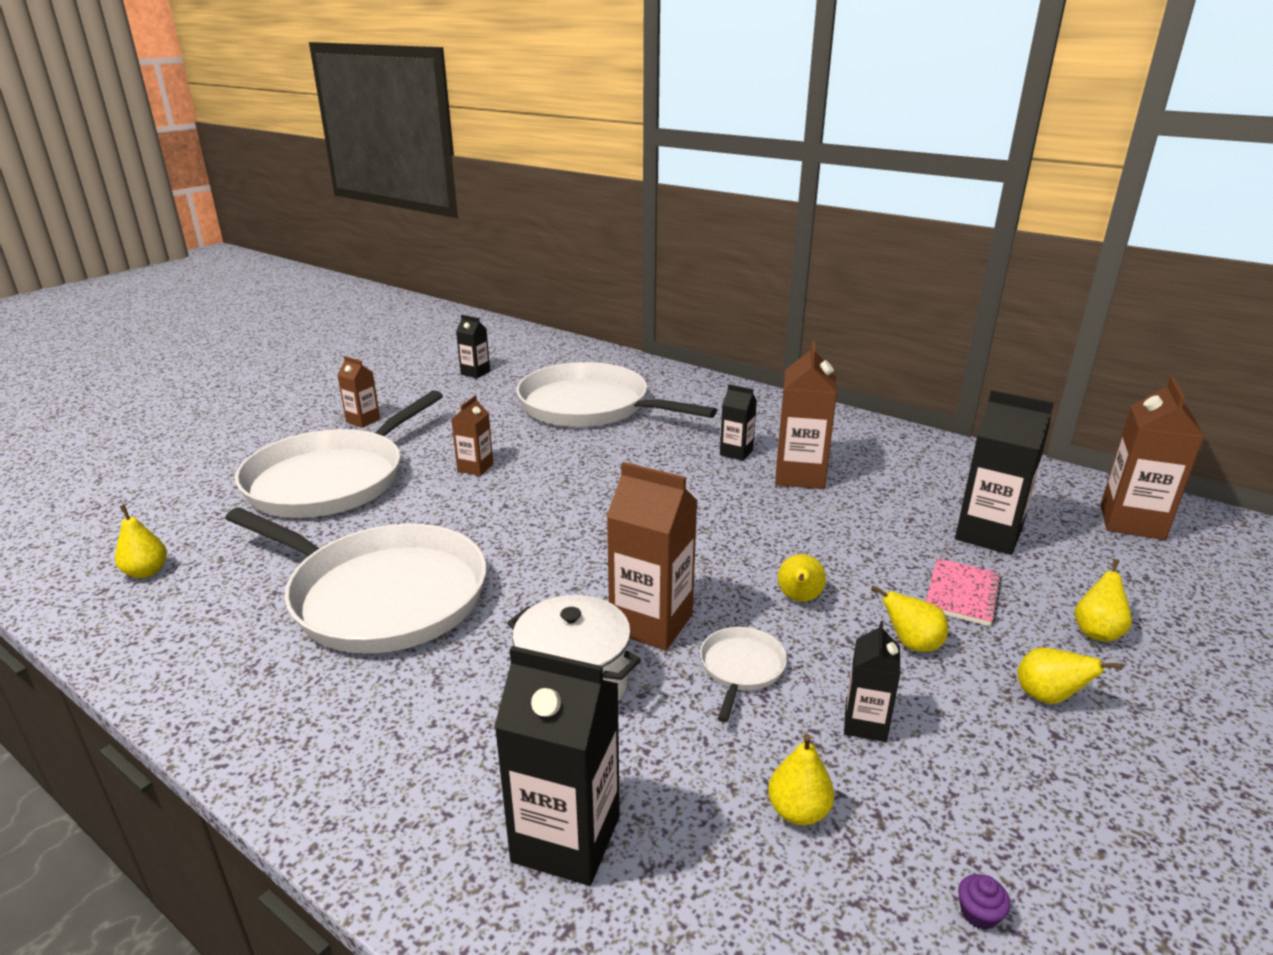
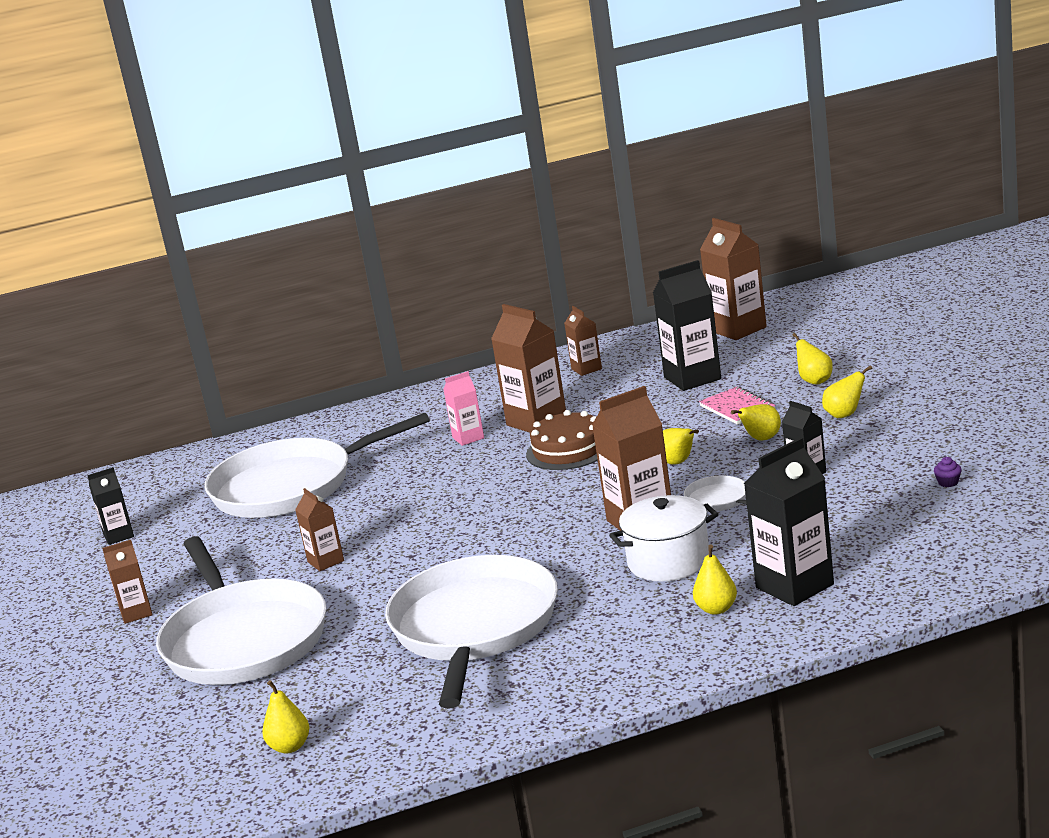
camera: 50 degrees left, 5 degrees down
(381, 595) = (474, 628): white pan -> white pan turned 60 degrees counterclockwise
(736, 452) = (468, 438): black carton -> pink carton
(762, 515) = (568, 450): none -> brown cake
(798, 811) = (845, 512): yellow pear -> yellow pear (716, 609)
(928, 463) = (586, 369): none -> brown carton

